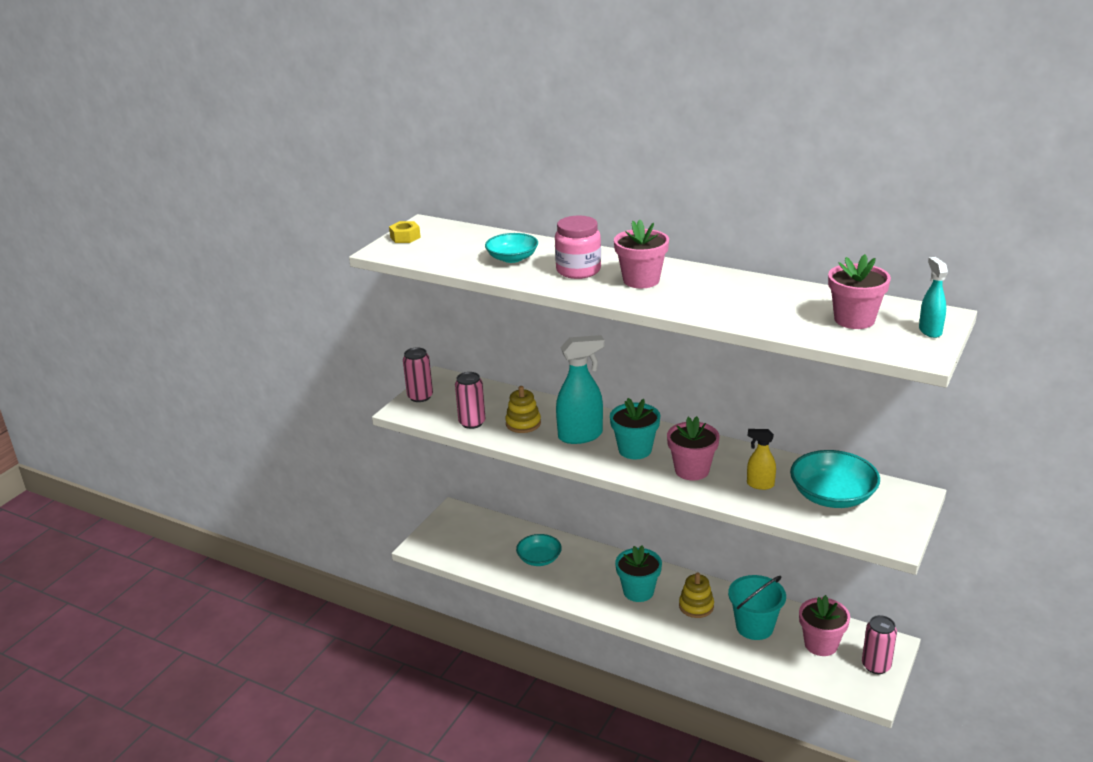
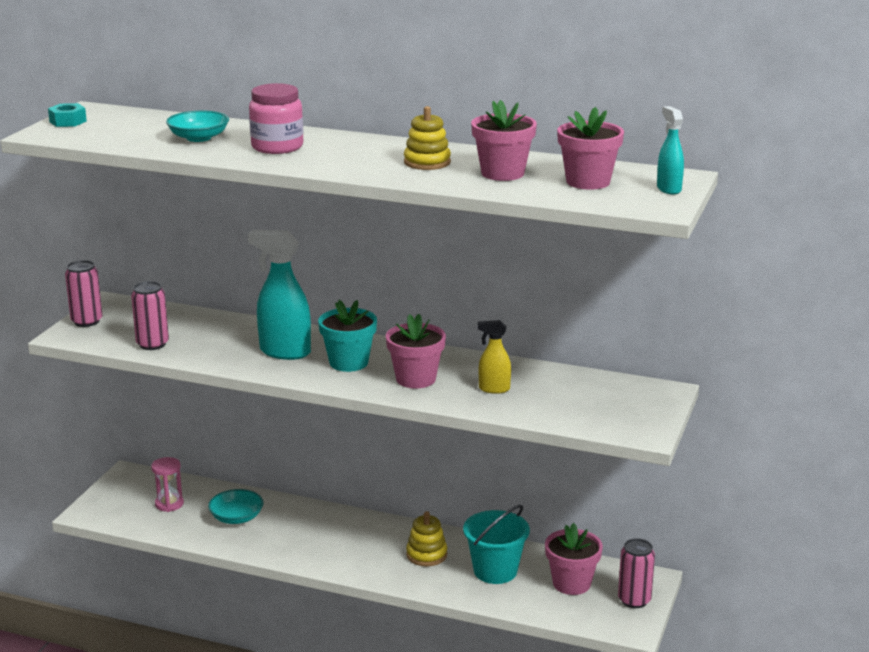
camera: 10 degrees left, 5 degrees down
(405, 237) = (68, 121): yellow nut -> turquoise nut
(485, 542) = (169, 504): none -> pink hourglass
(523, 423) = (214, 343): yellow stacking toy -> yellow stacking toy (427, 162)
(581, 436) = (284, 352): turquoise spray bottle -> turquoise spray bottle turned 135 degrees counterclockwise
(638, 591) = (357, 544): turquoise flower pot -> none
(641, 280) = (350, 154): pink flower pot -> pink flower pot (502, 173)
(832, 496) = (575, 395): turquoise bowl -> none

